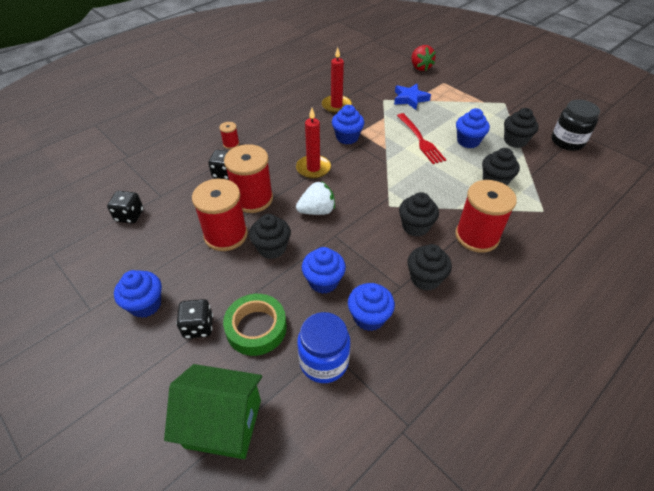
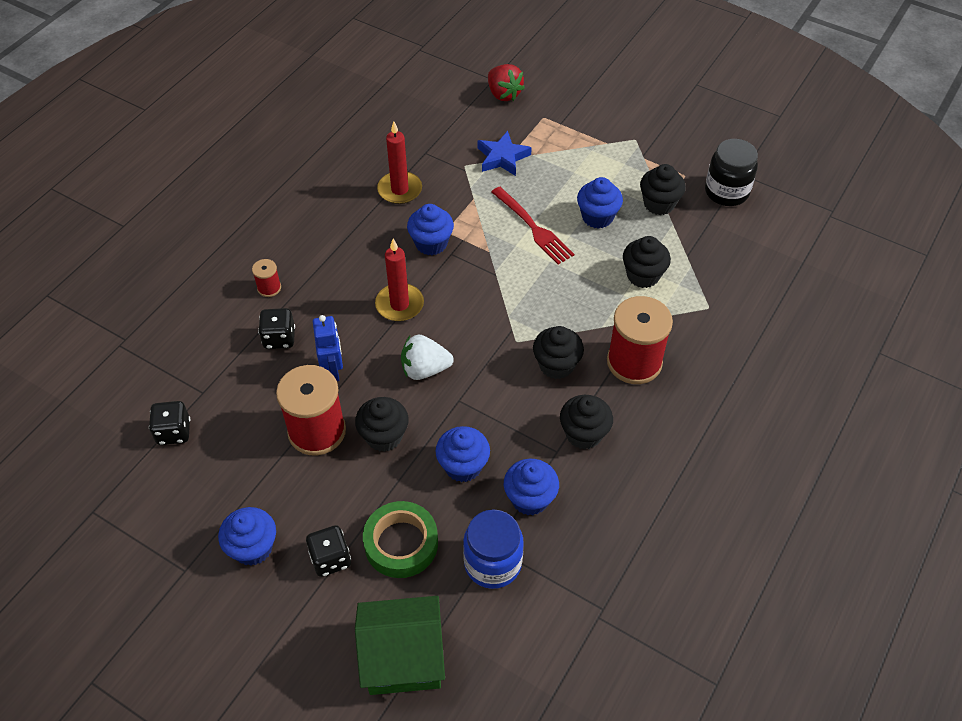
camera: 15 degrees left, 5 degrees up
(253, 199) = (333, 370): red spool -> blue robot
(317, 211) = (425, 369): white strawberry -> white strawberry turned 150 degrees counterclockwise

